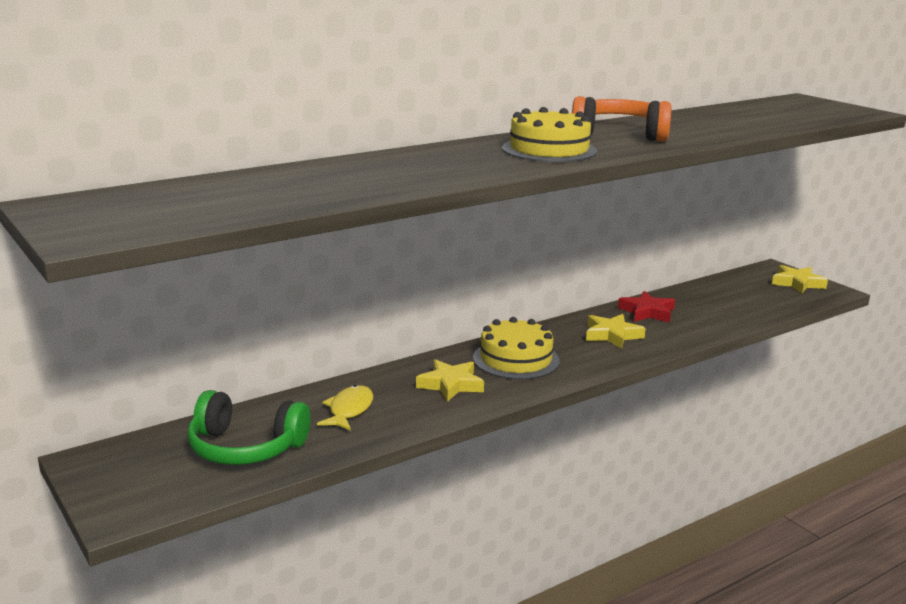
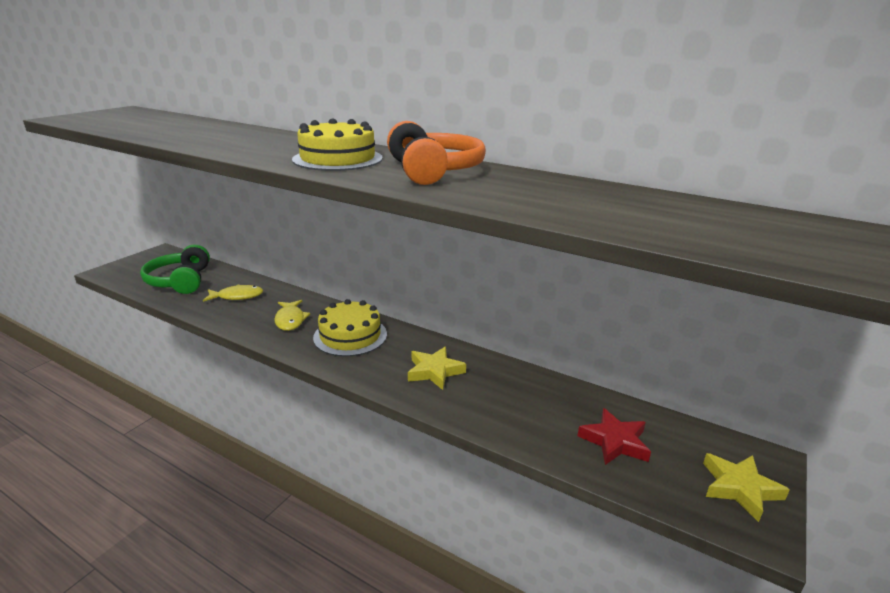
camera: 65 degrees right, 5 degrees up
(450, 385) = (290, 320): yellow star -> yellow fish
(647, 312) = (510, 382): red star -> red star (614, 441)

